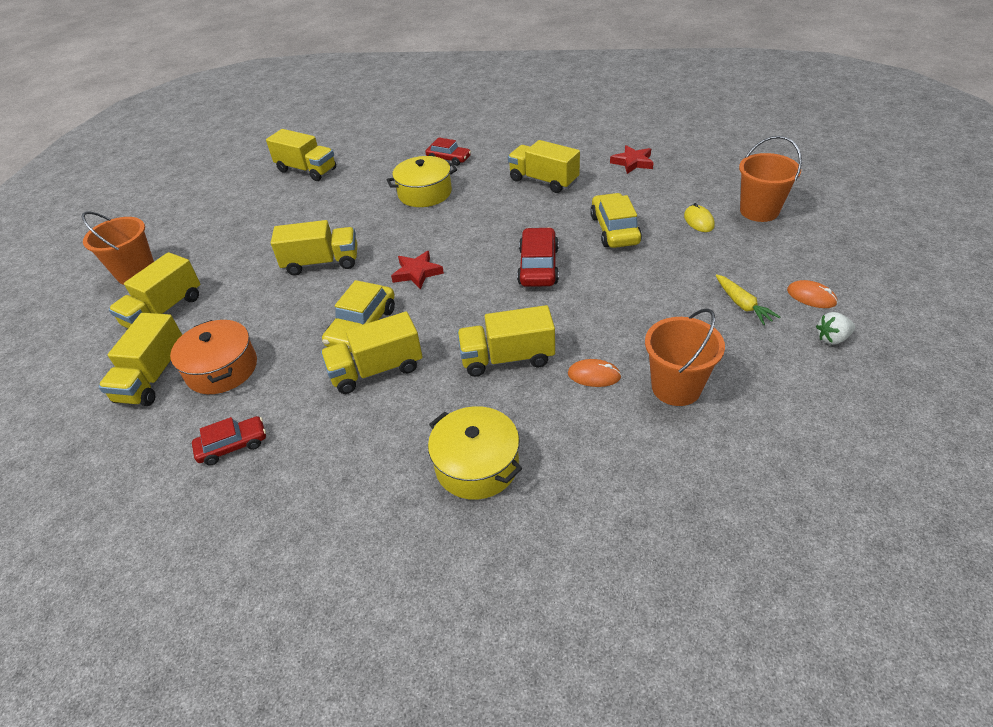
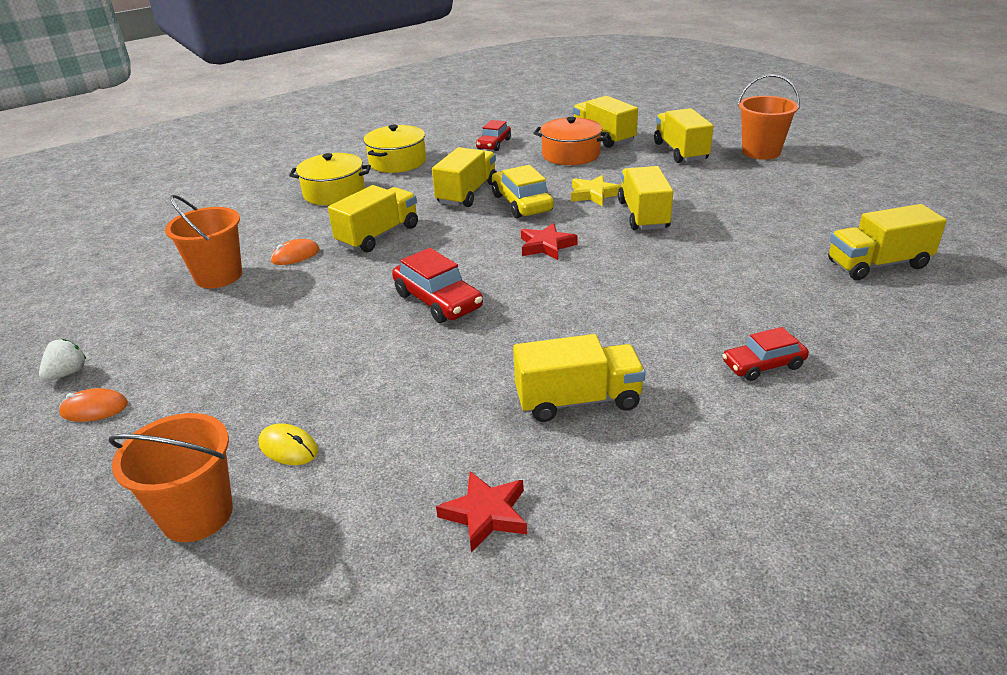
camera: 135 degrees right, 10 degrees down
(306, 303) = (593, 194): none -> yellow star
(321, 263) = (643, 215): yellow truck -> yellow truck turned 135 degrees clockwise
(425, 193) = (691, 308): yellow pot -> yellow pot (397, 162)
(615, 230) = (395, 378): yellow car -> none
(742, 304) = (180, 363): yellow carrot -> none

